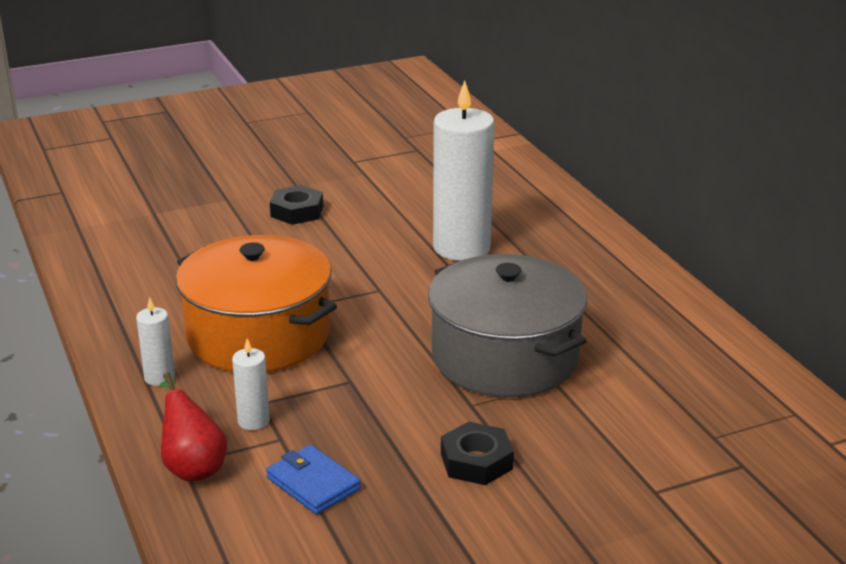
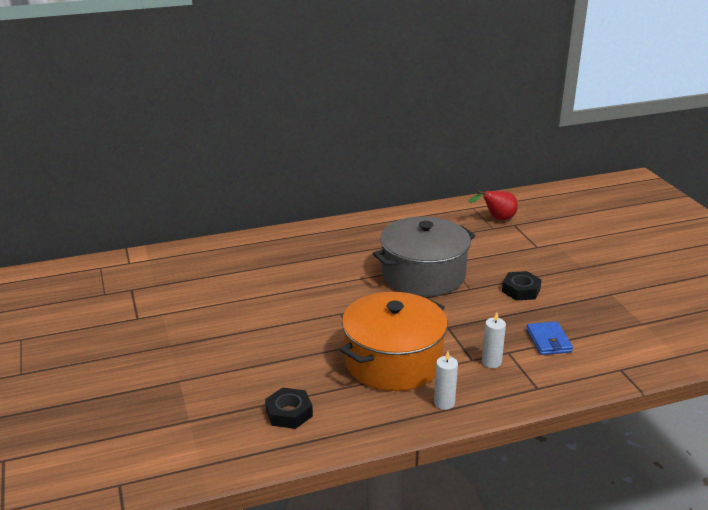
camera: 85 degrees left, 0 degrees up
(192, 466) = (540, 384): red pear -> red pear (497, 219)
(297, 211) = (215, 345): black nut -> black nut (289, 413)
(313, 483) = (548, 341): blue wallet -> blue wallet turned 60 degrees counterclockwise
(461, 248) = (292, 280): white candle -> none

